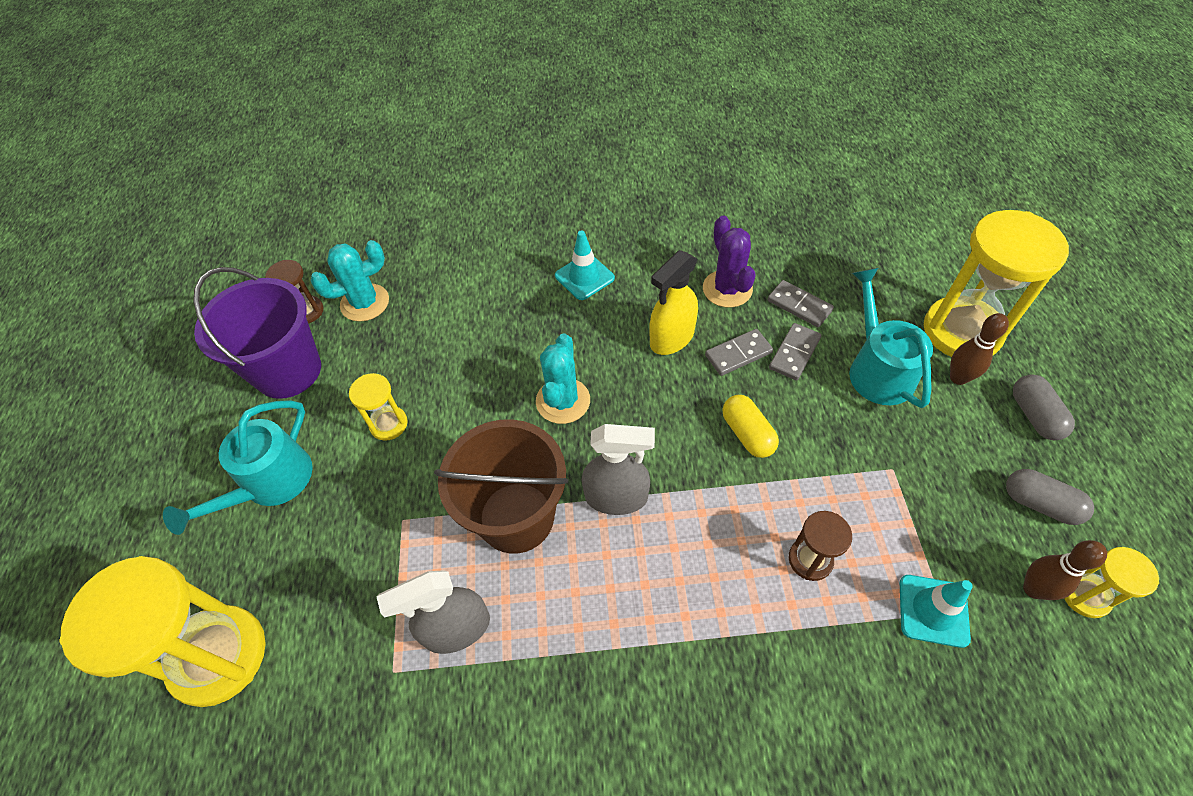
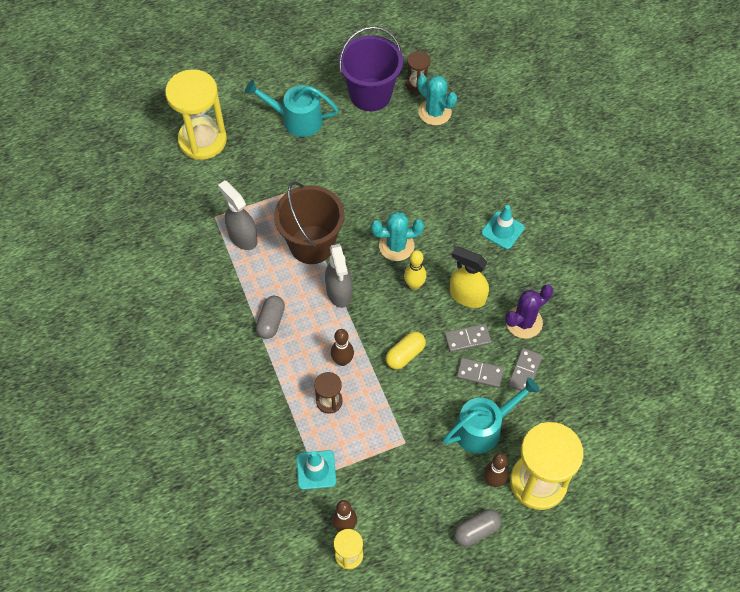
camera: 70 degrees right, 5 degrees up
(388, 424) = (351, 160): yellow hourglass -> none
(635, 394) = (414, 285): none -> yellow bowling pin
(738, 354) = (467, 339): grey domino -> grey domino turned 60 degrees counterclockwise
(741, 522) = (342, 361): none -> brown bowling pin
(1039, 504) = (405, 531): grey capsule -> grey capsule (271, 321)

